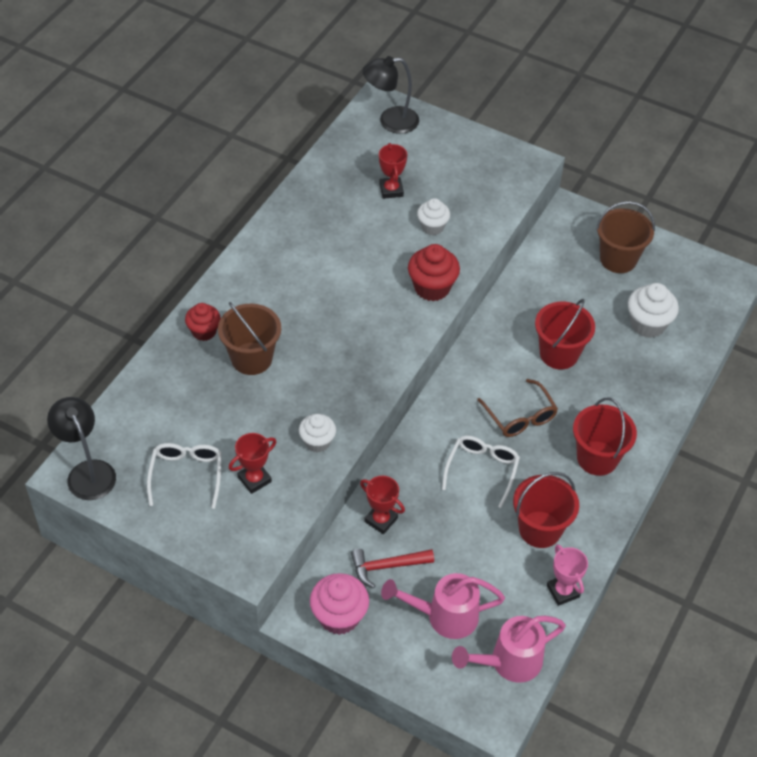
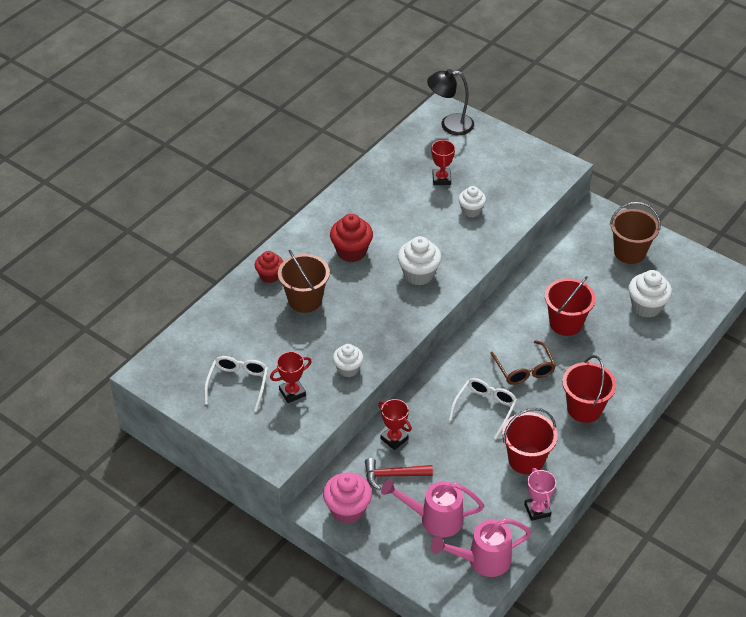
camera: 10 degrees right, 5 degrees down
(87, 472) = (159, 374): black lamp -> none
(383, 313) = (418, 274): none -> white cupcake
(432, 287) = (462, 258): red cupcake -> red cupcake (351, 251)

